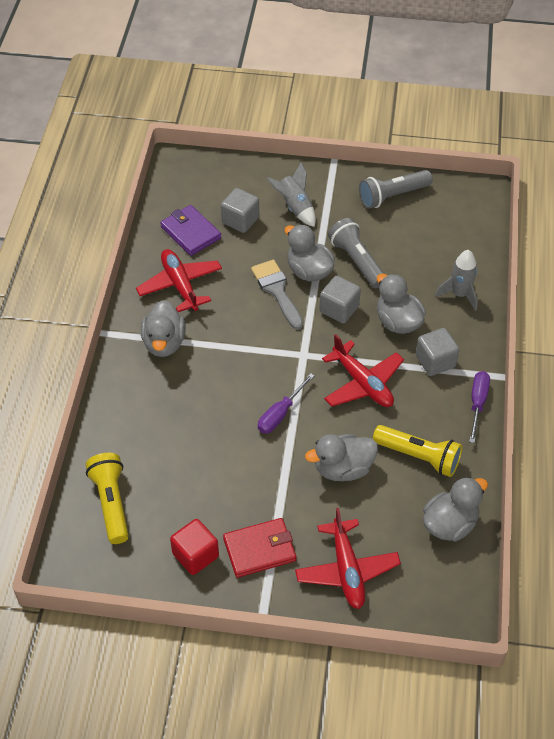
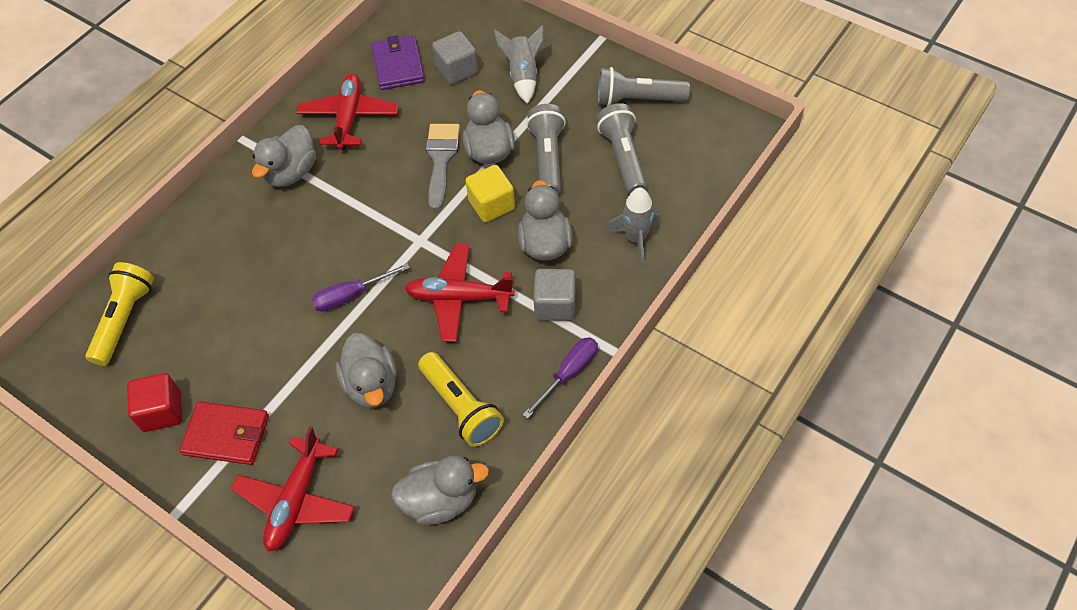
camera: 30 degrees right, 5 degrees up
(339, 309) = (491, 205): grey cube -> yellow cube
(343, 469) = (372, 385): grey duck -> grey duck turned 120 degrees counterclockwise
(362, 383) = (459, 298): red plane -> red plane turned 105 degrees clockwise
(411, 241) = (623, 158): none -> grey flashlight

